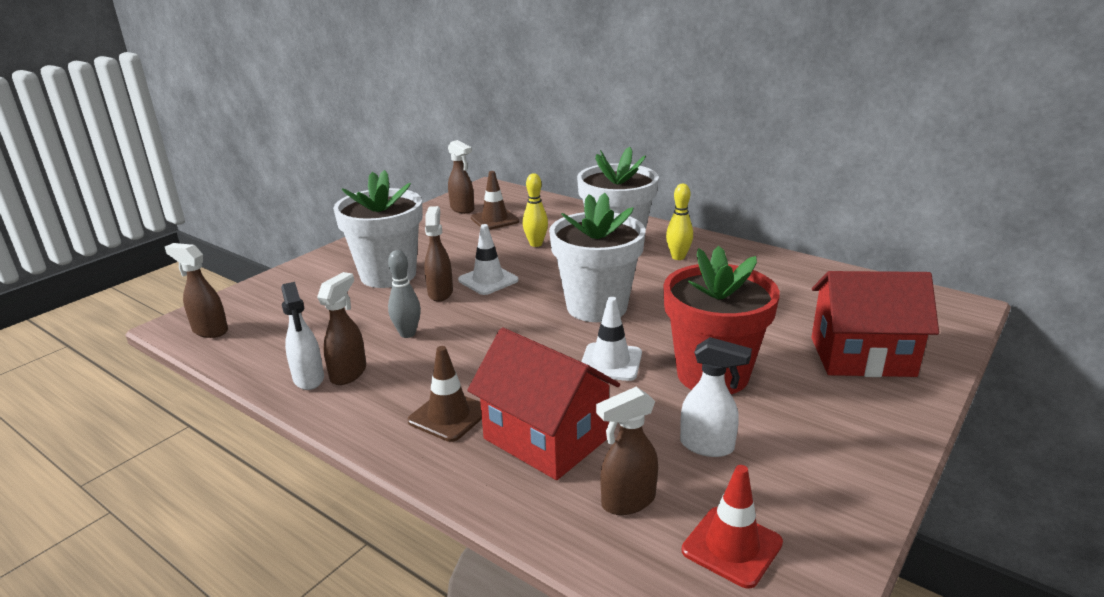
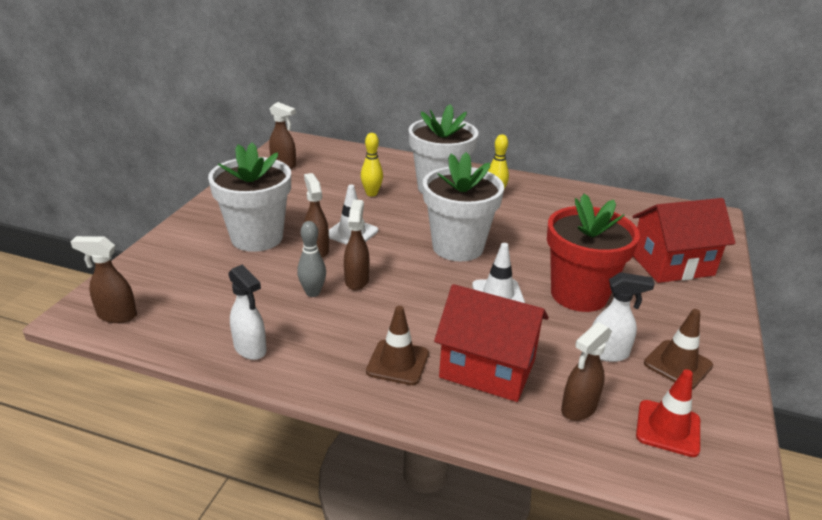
camera: 20 degrees left, 5 degrees up
(349, 373) = (284, 338): brown spray bottle -> brown spray bottle (357, 280)
(495, 220) = (320, 173): brown traffic cone -> brown traffic cone (678, 364)

